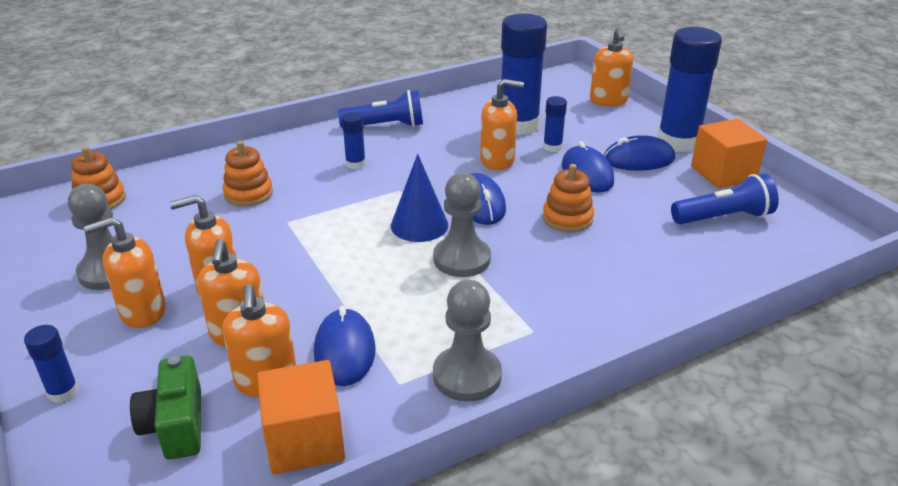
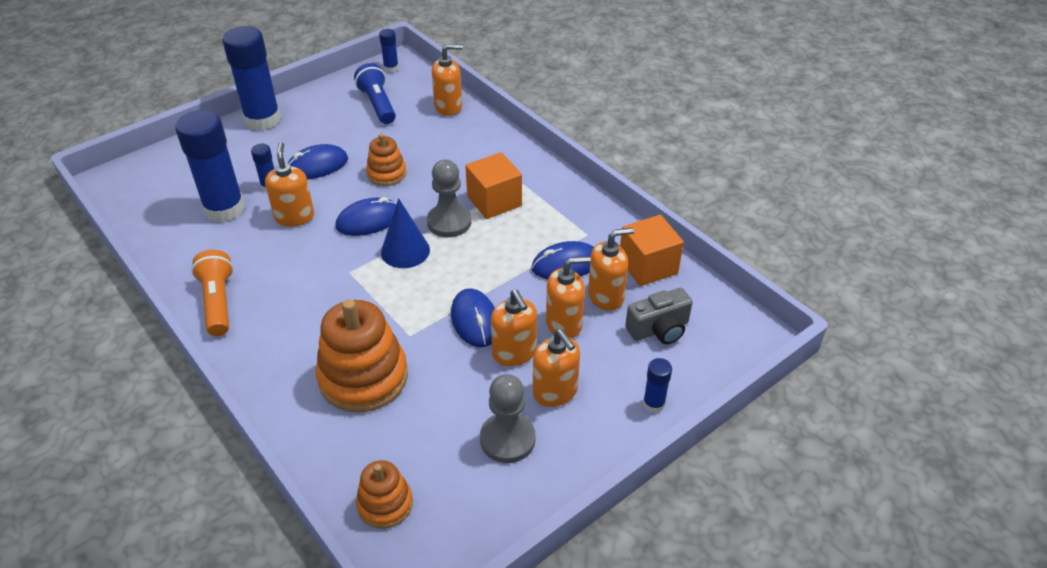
camera: 100 degrees left, 10 degrees up
(176, 425) = (659, 329): green camera -> grey camera
(248, 194) = (363, 377): orange stacking toy -> orange stacking toy, size x1.81
(355, 164) = (301, 310): blue glue stick -> blue glue stick (391, 68)
(386, 126) = (218, 302): blue flashlight -> orange flashlight
(467, 376) = (572, 207): grey pawn -> none
(608, 101) = (177, 156): orange soap dispenser -> orange soap dispenser (448, 107)
(638, 159) = (292, 140): blue mouse -> blue mouse (475, 320)
(723, 173) = (315, 101): orange cube -> orange cube (494, 201)

